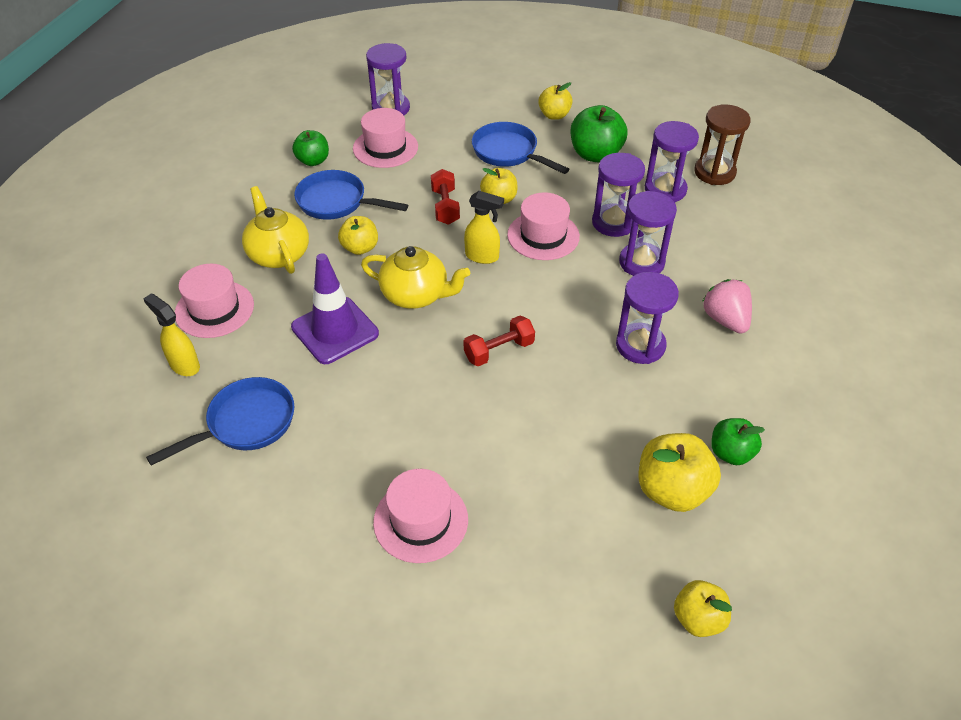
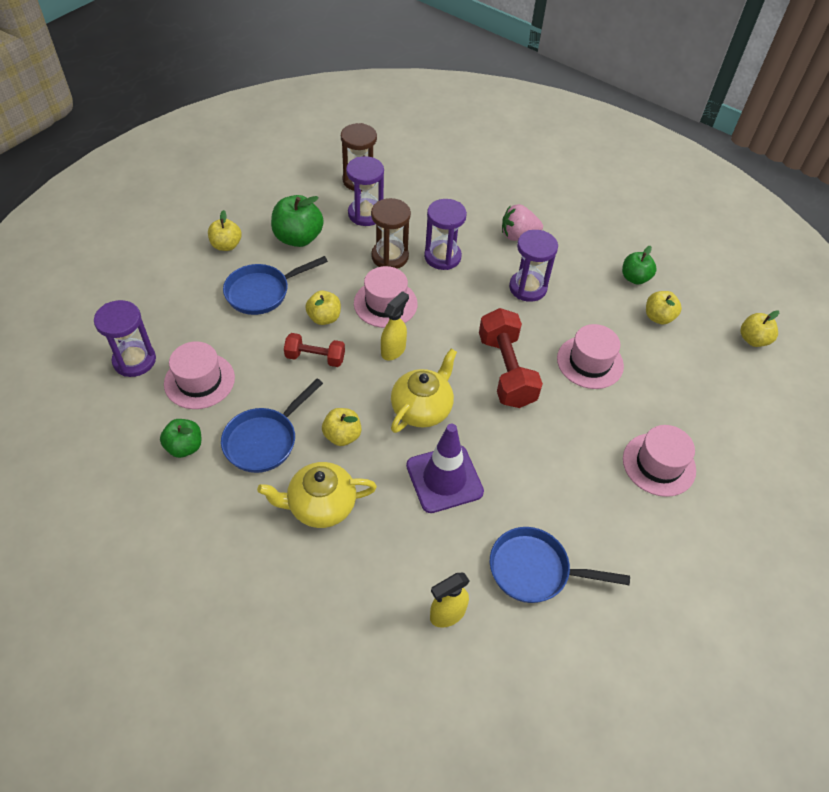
camera: 75 degrees left, 5 degrees up
(214, 309) = (378, 576): pink hat -> pink hat (590, 362)
(245, 423) = (535, 570): blue pan -> blue pan turned 60 degrees counterclockwise
(499, 351) = (506, 371): red dumbbell -> red dumbbell, size x1.70
(613, 222) = (390, 257): purple hourglass -> brown hourglass
(672, 490) = (658, 317): yellow apple -> yellow apple, size x0.63

